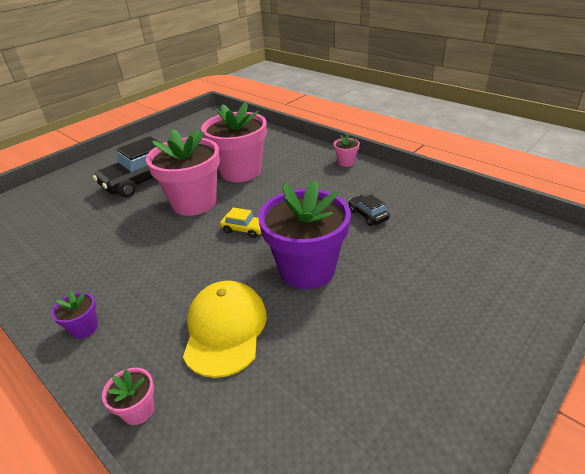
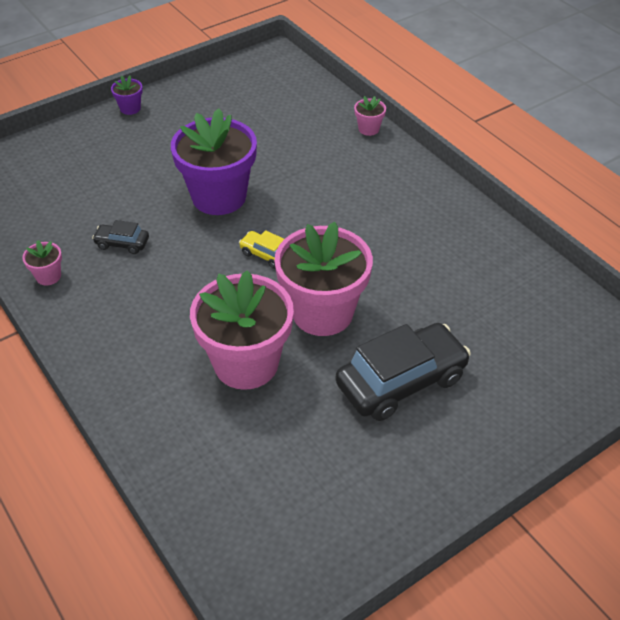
camera: 170 degrees left, 10 degrees up
(84, 328) = (423, 185): purple flower pot -> purple flower pot (130, 108)
(225, 329) = (304, 163): yellow cap -> none
(346, 162) = (84, 343): pink flower pot -> pink flower pot (48, 276)
(367, 215) = (122, 243): black car -> black car turned 120 degrees clockwise

